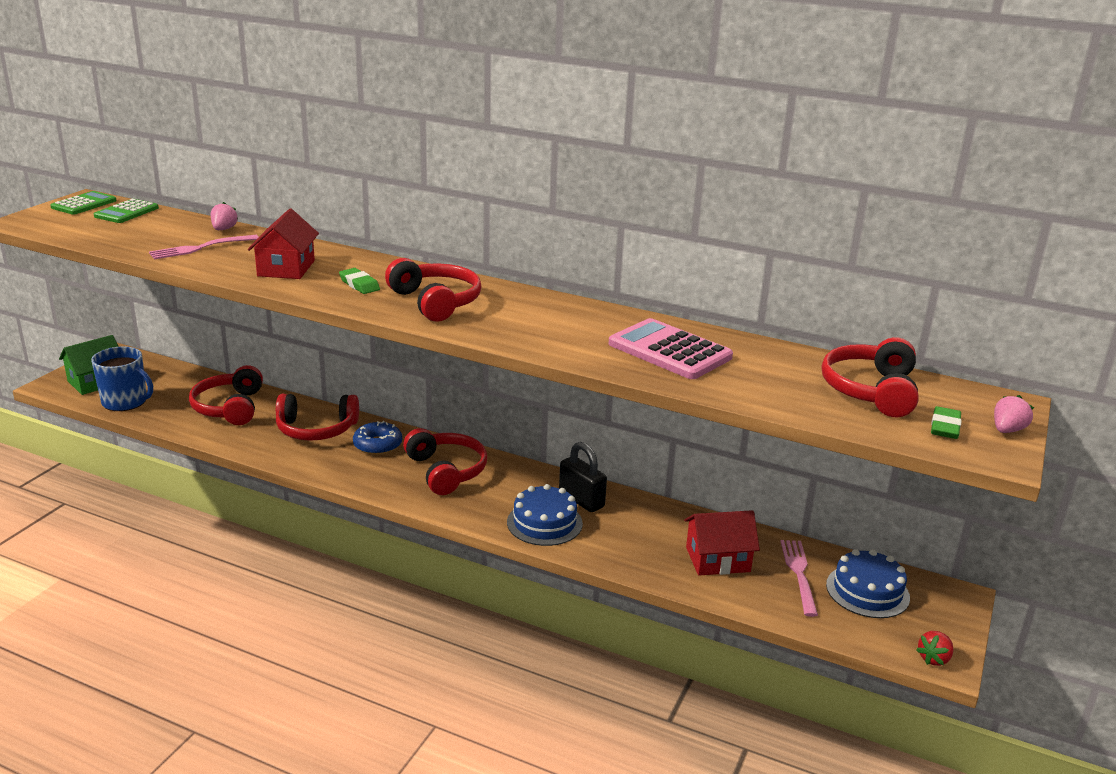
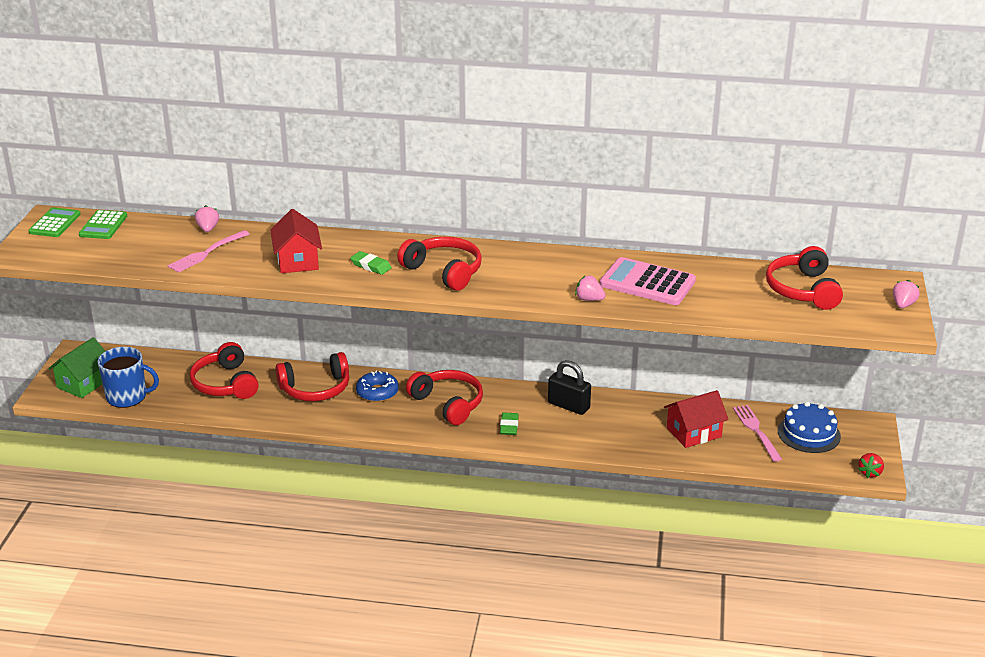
camera: 15 degrees left, 5 degrees up
(544, 523) = (551, 431): blue cake -> none
(584, 355) = (589, 299): none -> pink strawberry
(944, 427) = (862, 310): green eraser -> green eraser (509, 426)

